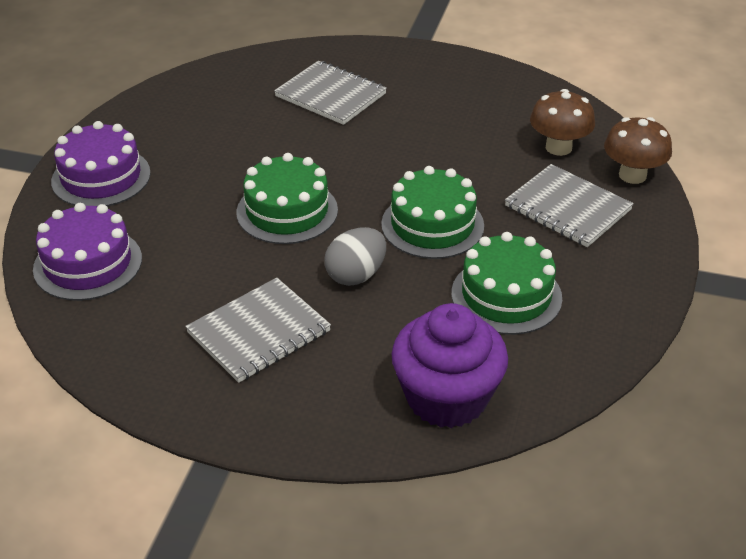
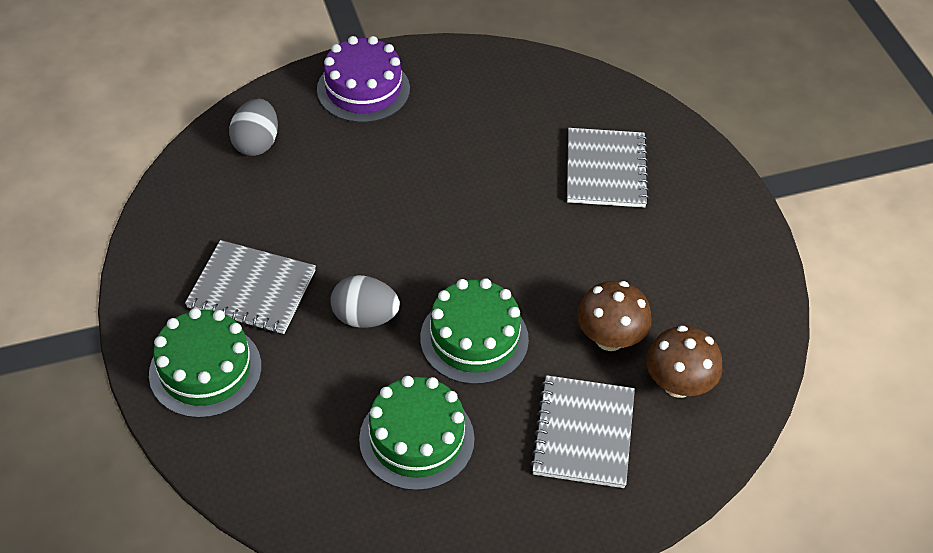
camera: 55 degrees right, 10 degrees up
(88, 264) = (256, 143): purple cake -> grey egg
(287, 211) = (413, 228): green cake -> green cake (205, 370)
(446, 398) = (257, 453): purple cupcake -> none
(632, 175) = (684, 467): brown mushroom -> brown mushroom (609, 338)

